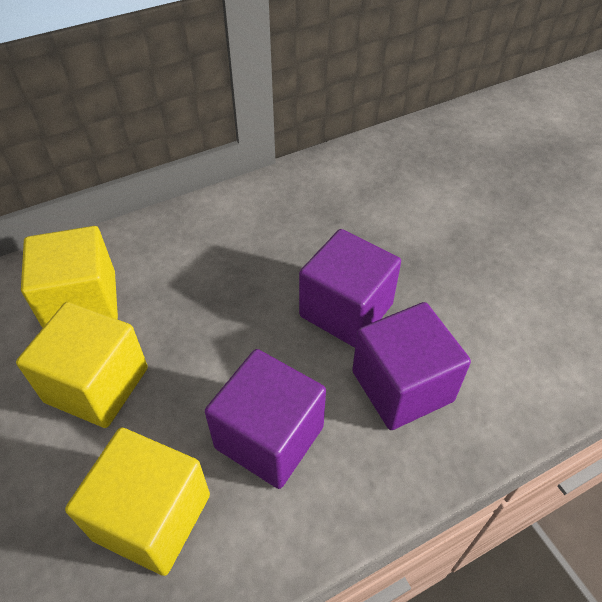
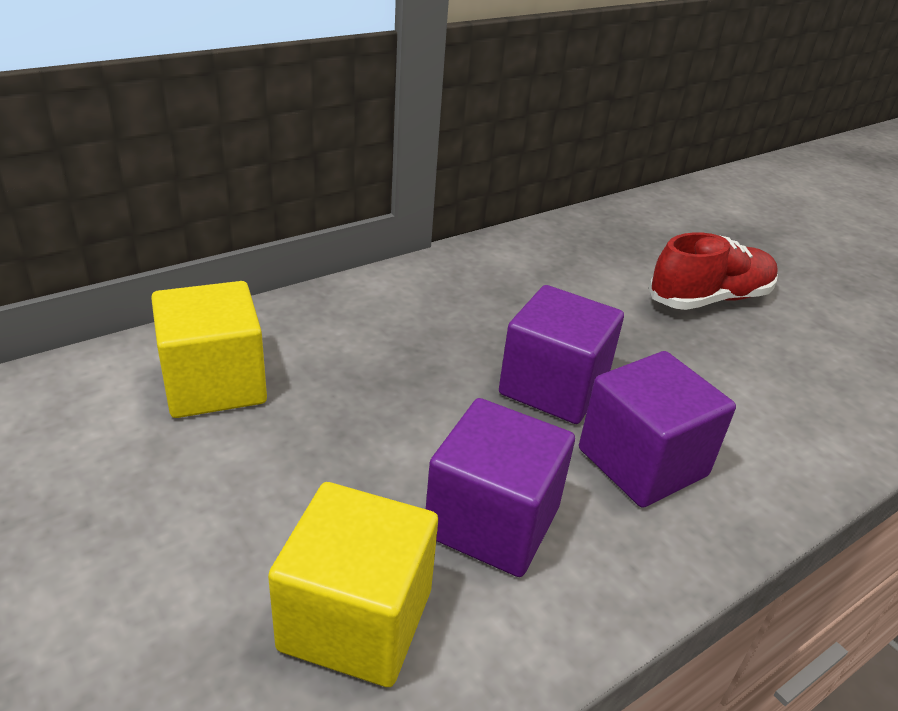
camera: 10 degrees left, 15 degrees down
(97, 385) = (251, 472): yellow cube -> none
(504, 219) = (709, 299): none -> red shoe

